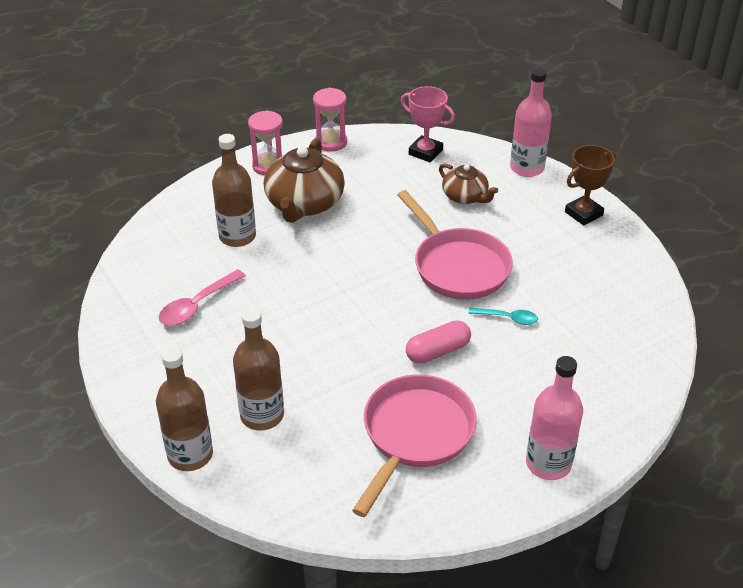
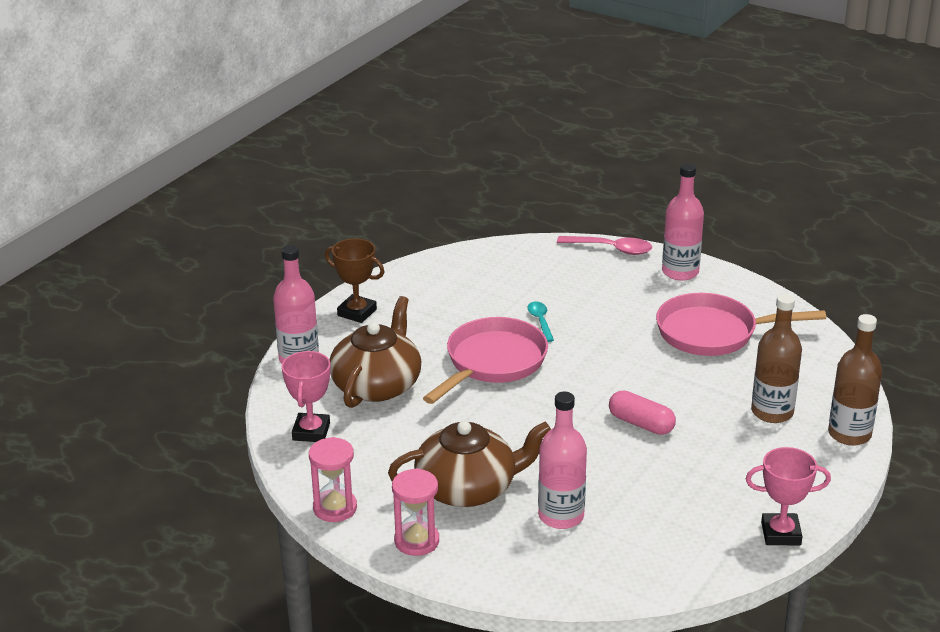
camera: 115 degrees left, 10 degrees down
(117, 342) = (781, 533): none -> pink trophy
(197, 305) = (685, 502): pink spoon -> pink spoon (611, 249)
(237, 236) = (561, 516): brown bottle -> pink bottle
(437, 351) = (613, 345): pink capsule -> pink capsule (641, 424)
(465, 196) = (377, 385): brown teapot -> brown teapot, size x1.72

